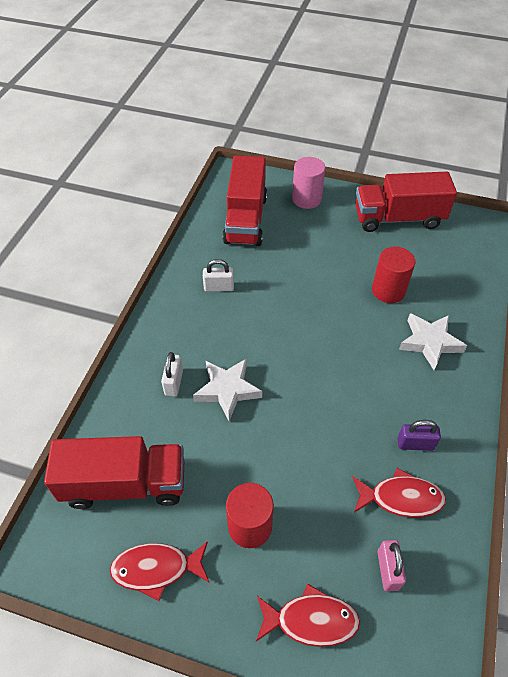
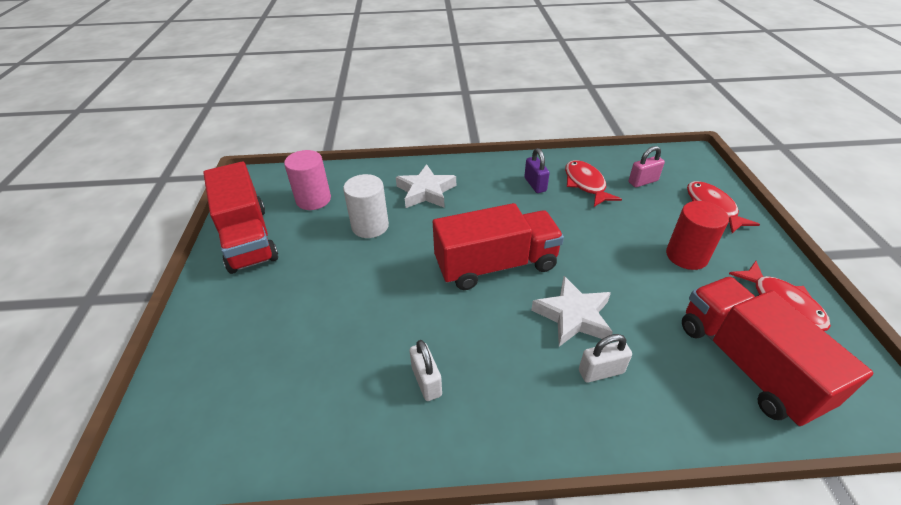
camera: 110 degrees left, 10 degrees down
(246, 219) = (270, 398): red truck -> red truck (496, 265)
(306, 199) = (213, 334): pink cylinder -> pink cylinder (313, 200)
(388, 290) = (370, 226): red cylinder -> white cylinder

